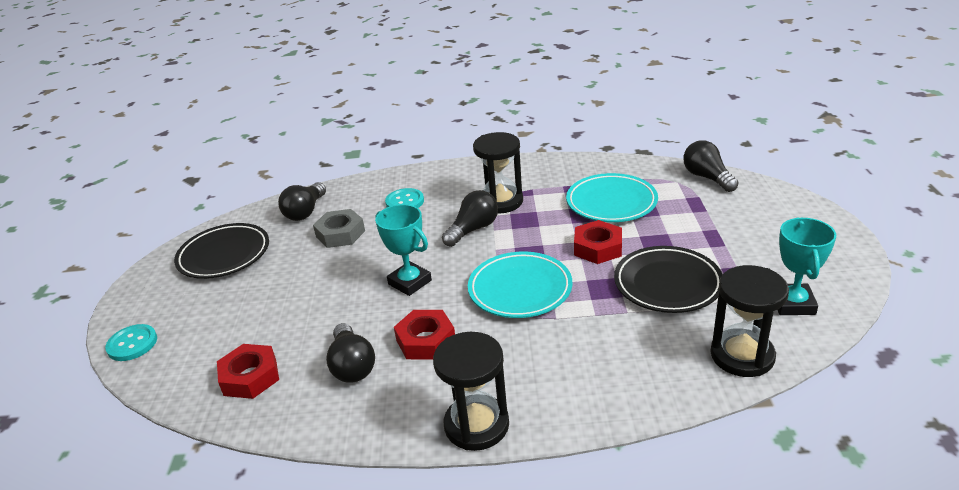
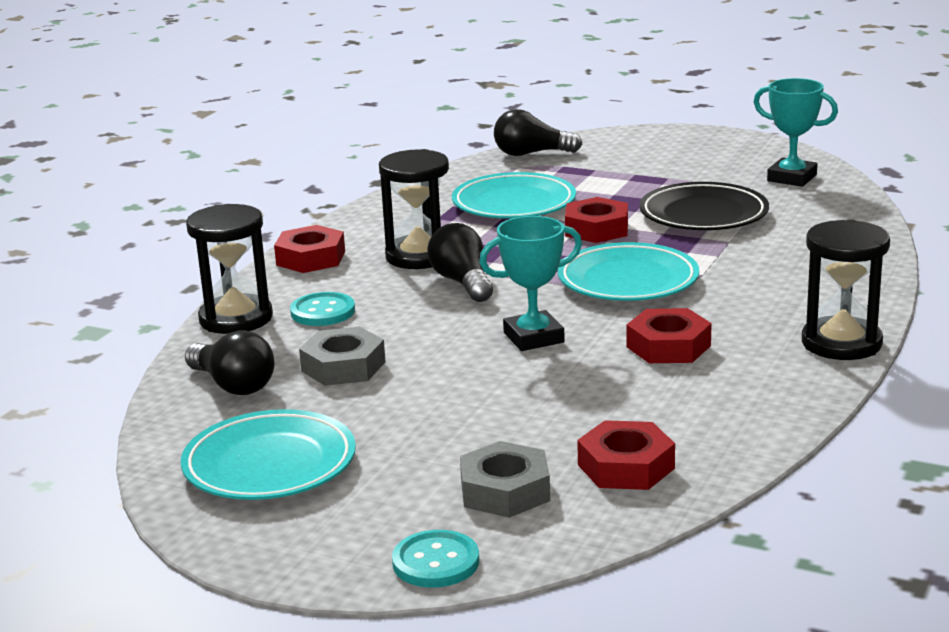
camera: 65 degrees left, 10 degrees down
(211, 340) = (505, 491): none -> grey nut
(224, 255) = (270, 465): black plate -> turquoise plate
(352, 365) = (671, 396): black light bulb -> none
(472, 171) = (311, 258): none -> red nut
(742, 355) = (844, 213): black hourglass -> black hourglass (236, 318)

